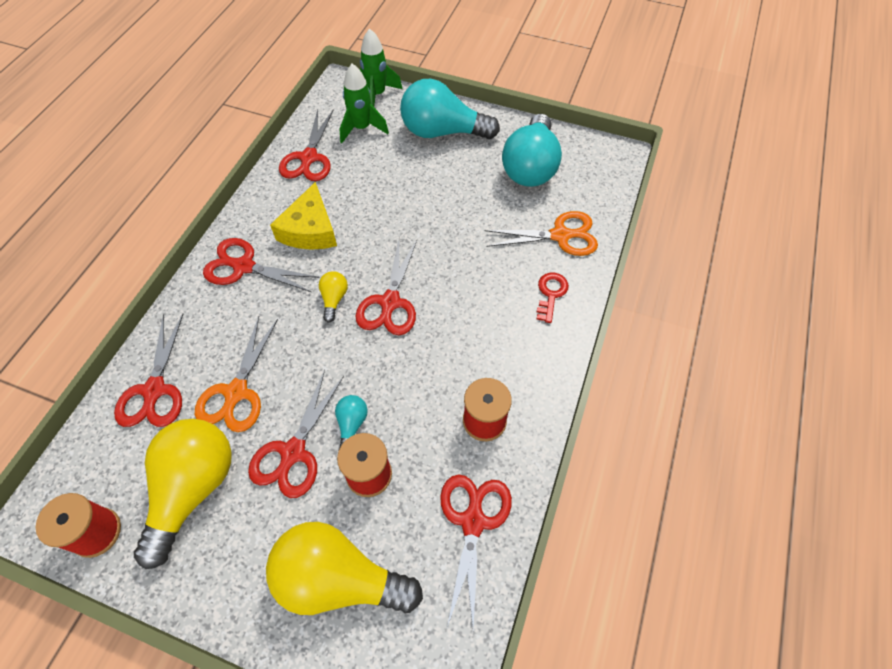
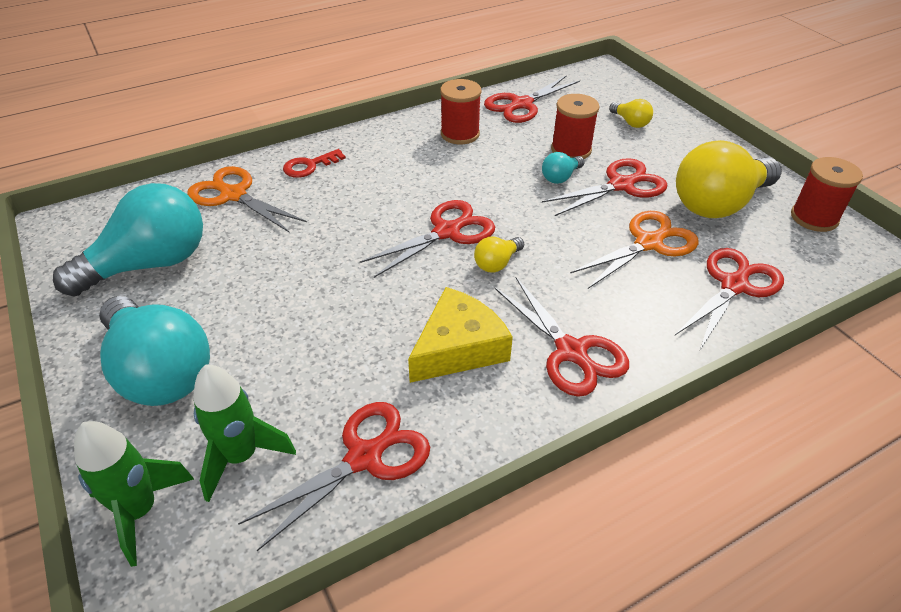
camera: 140 degrees left, 15 degrees down
(339, 578) = (630, 122): yellow light bulb -> yellow light bulb, size x0.44

